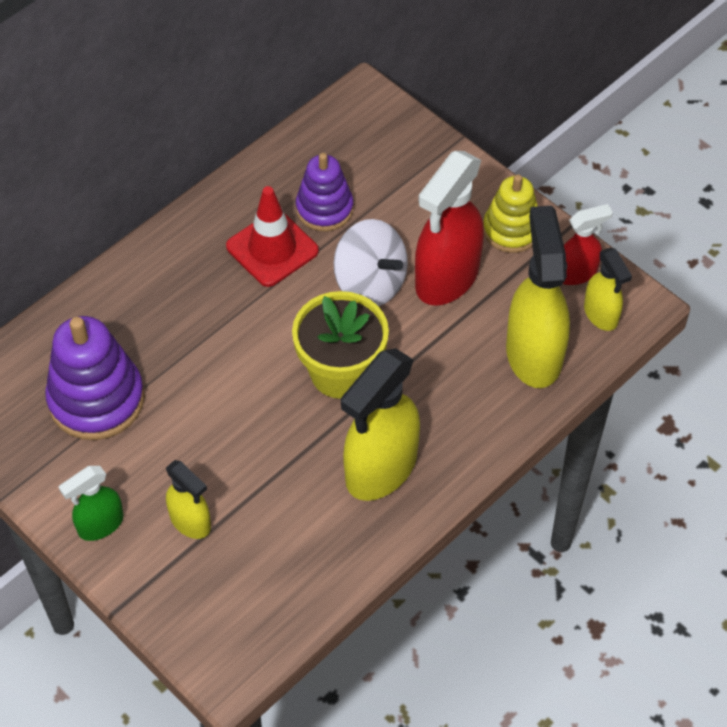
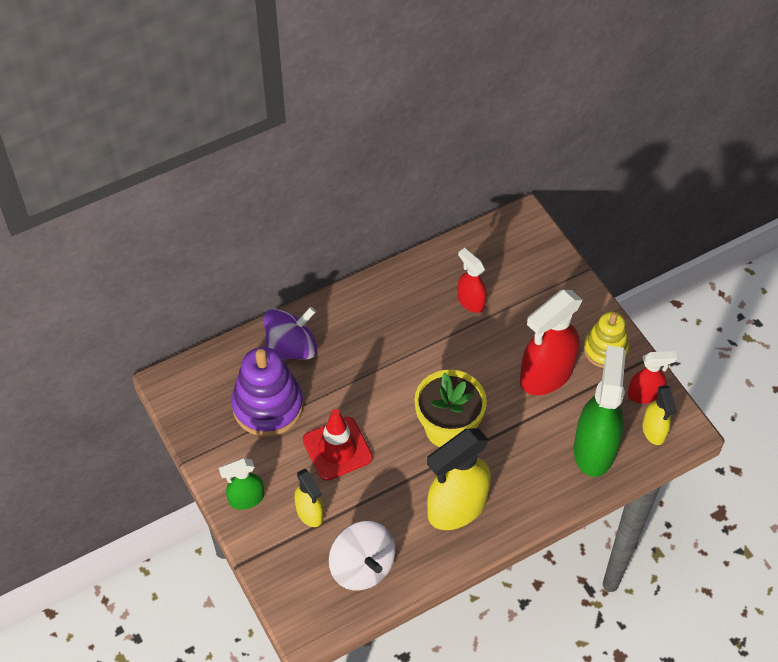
camera: 15 degrees right, 0 degrees up
(107, 319) = (291, 348): none -> purple spinning top
(272, 249) = (424, 323): red traffic cone -> red traffic cone (337, 449)
(324, 209) = (470, 301): purple stacking toy -> red spray bottle
(370, 283) = (488, 366): white spinning top -> white spinning top (362, 567)
(533, 353) = (594, 448): yellow spray bottle -> green spray bottle

